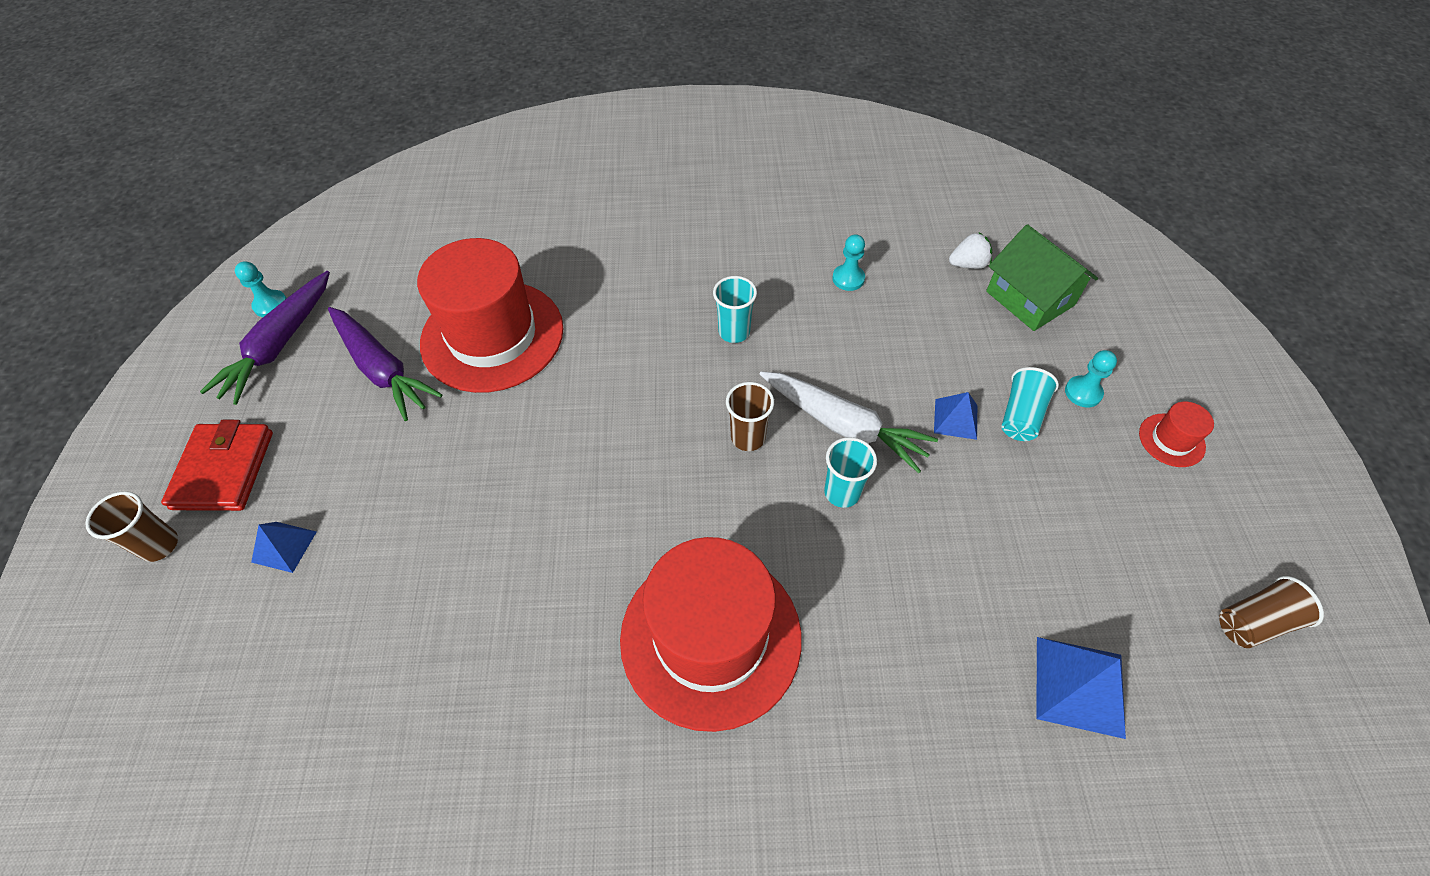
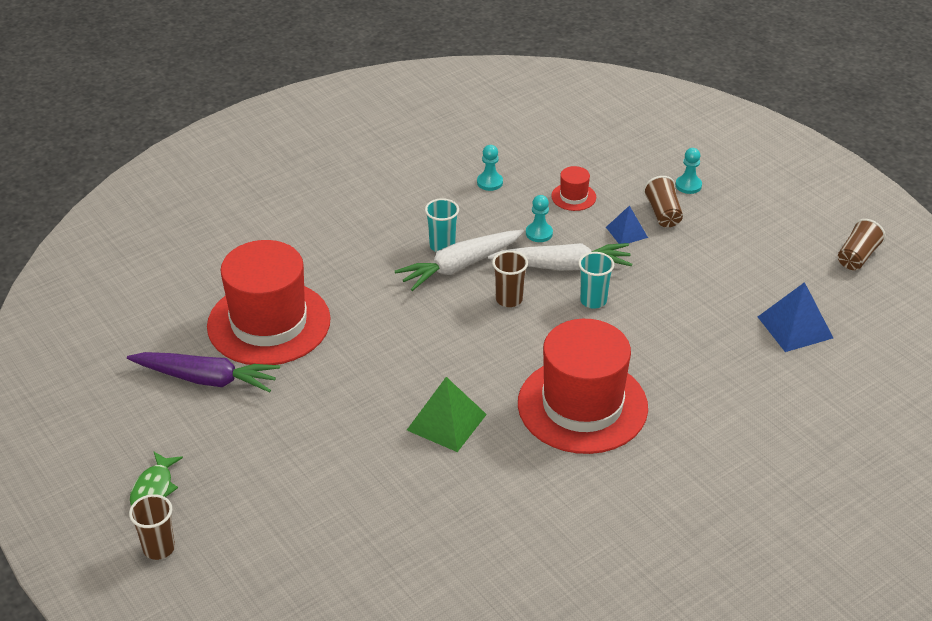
camera: 35 degrees left, 15 degrees down
(223, 470) = (154, 488): red wallet -> green fish
(270, 305) = (61, 383): turquoise pawn -> turquoise pawn (539, 233)
(279, 345) = (102, 403): purple carrot -> none
(284, 546) = (255, 503): blue pyramid -> none
(547, 563) = (446, 422): none -> green pyramid
(731, 366) = (459, 266): none -> white carrot
(968, 264) = (561, 142): white strawberry -> none
(1021, 416) = (663, 213): turquoise cup -> brown cup
(1030, 298) = (616, 146): green house -> none
(1171, 440) = (755, 189): red hat -> red hat (573, 197)

